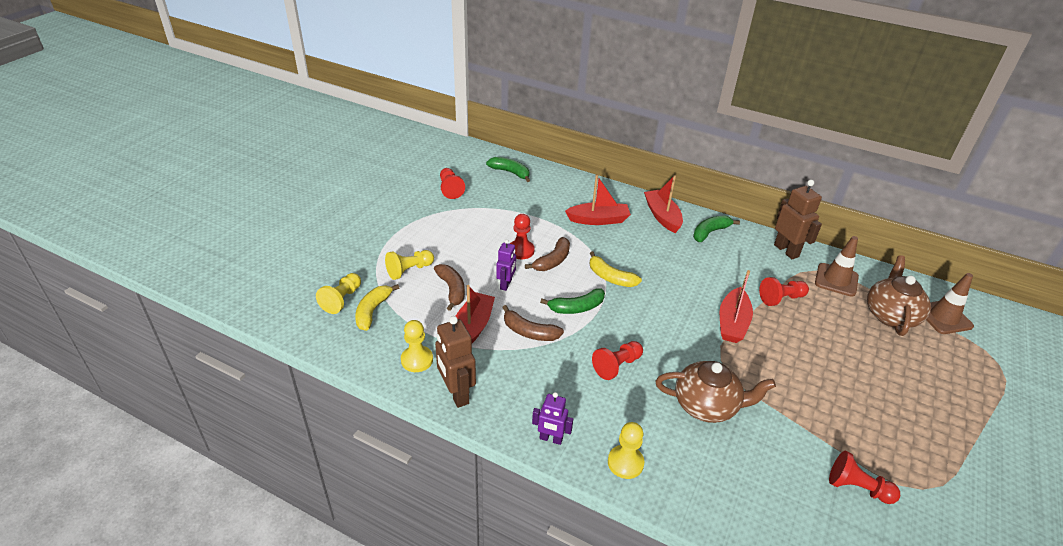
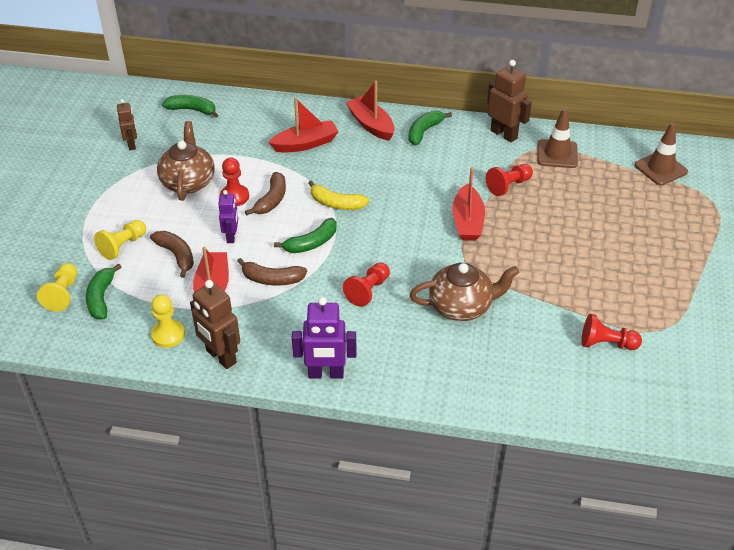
camera: 15 degrees left, 5 degrees up
(372, 311) = (101, 298): yellow banana -> green banana
(450, 189) = (132, 144): red pawn -> brown robot
(551, 439) = (326, 374): purple robot -> purple robot, size x1.60
(625, 463) = (400, 376): yellow pawn -> none
(890, 315) = (612, 178): brown teapot -> brown teapot (188, 182)

